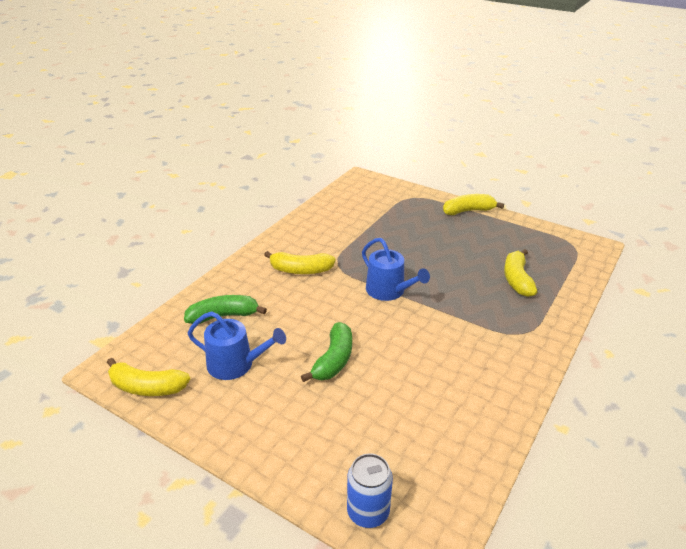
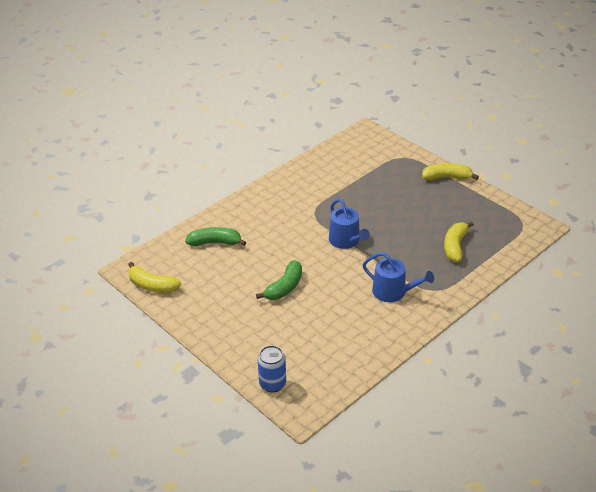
camera: 15 degrees right, 5 degrees up
(236, 364) = (215, 279): blue watering can -> blue watering can (393, 292)
(300, 270) = (283, 213): yellow banana -> none

